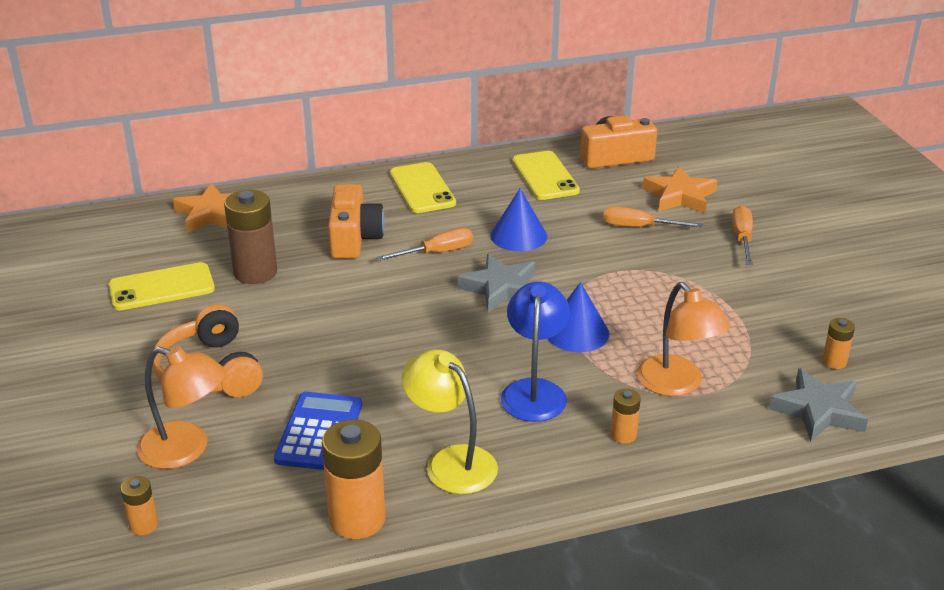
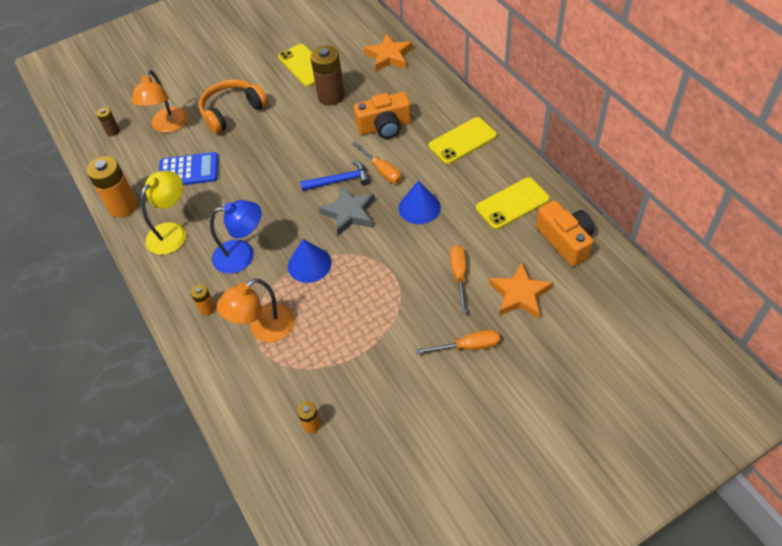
camera: 80 degrees right, 20 degrees up
(143, 525) = (113, 131): orange battery -> brown battery
(435, 288) = (340, 181): none -> blue hammer
(818, 411) = (251, 417): grey star -> none

